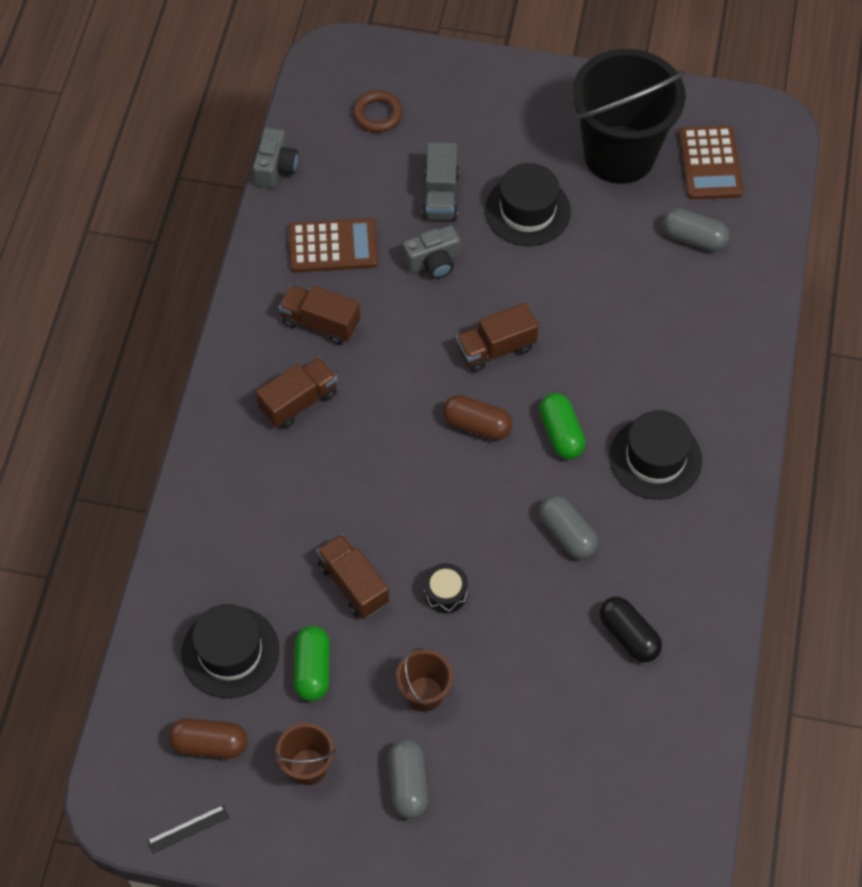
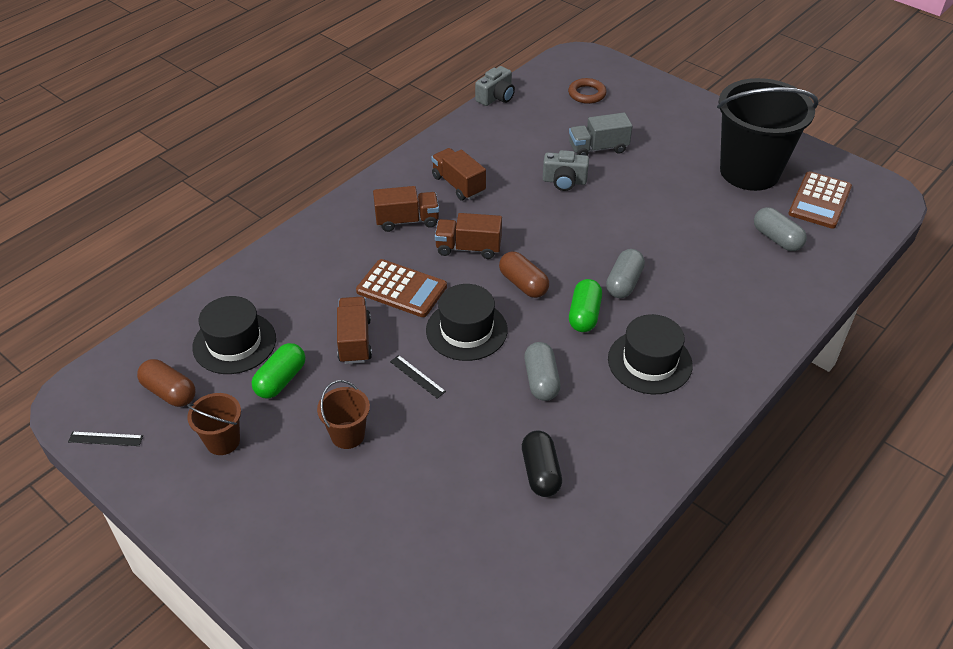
camera: 30 degrees right, 15 degrees down
(333, 246) = (501, 148): brown calculator -> brown calculator (401, 289)
(408, 784) = (284, 490): grey capsule -> grey capsule (624, 283)
(441, 195) = (598, 148): grey truck -> grey truck turned 45 degrees clockwise
(445, 592) = (417, 376): black drum -> black ruler
(496, 348) = (572, 245): brown truck -> brown truck (468, 248)
(527, 210) = (656, 178): black hat -> black hat (466, 330)

